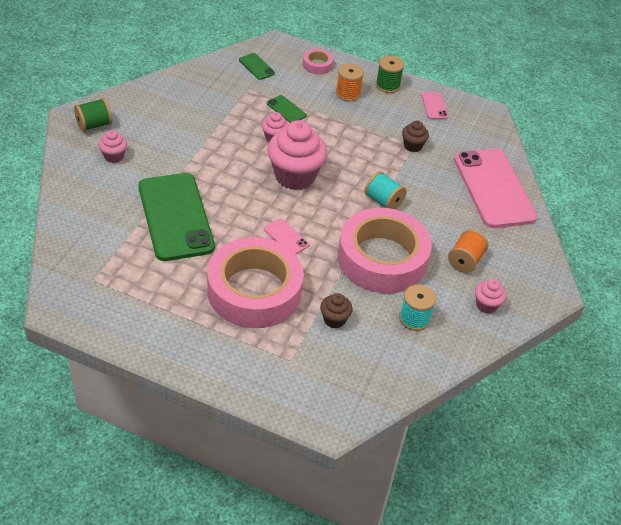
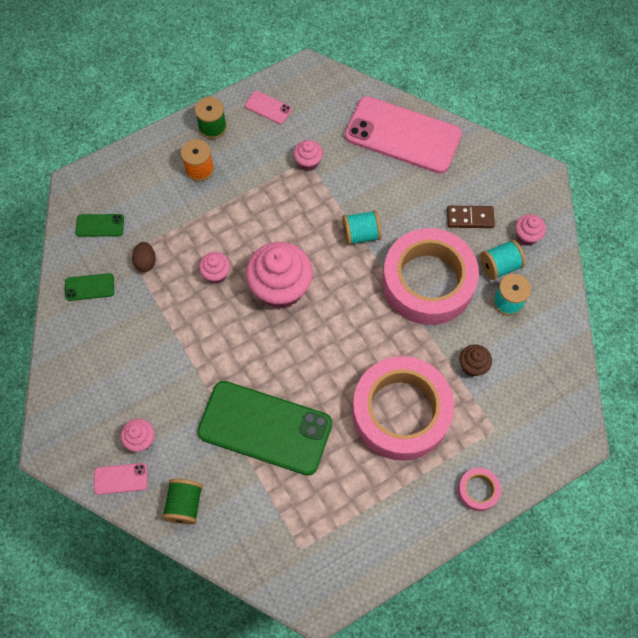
camera: 50 degrees left, 20 degrees up
(94, 125) = (79, 434): green spool -> green spool (185, 504)
(250, 99) = (146, 262): none -> brown egg
(286, 109) = (183, 238): green phone -> green phone (89, 287)
(286, 237) = (353, 345): pink phone -> pink phone (121, 479)
(317, 65) = (138, 168): pink tape -> pink tape (478, 490)
(413, 146) = (308, 162): brown cupcake -> pink cupcake
(441, 299) = (499, 266): none -> turquoise spool
(465, 261) = (470, 218): orange spool -> brown domino

